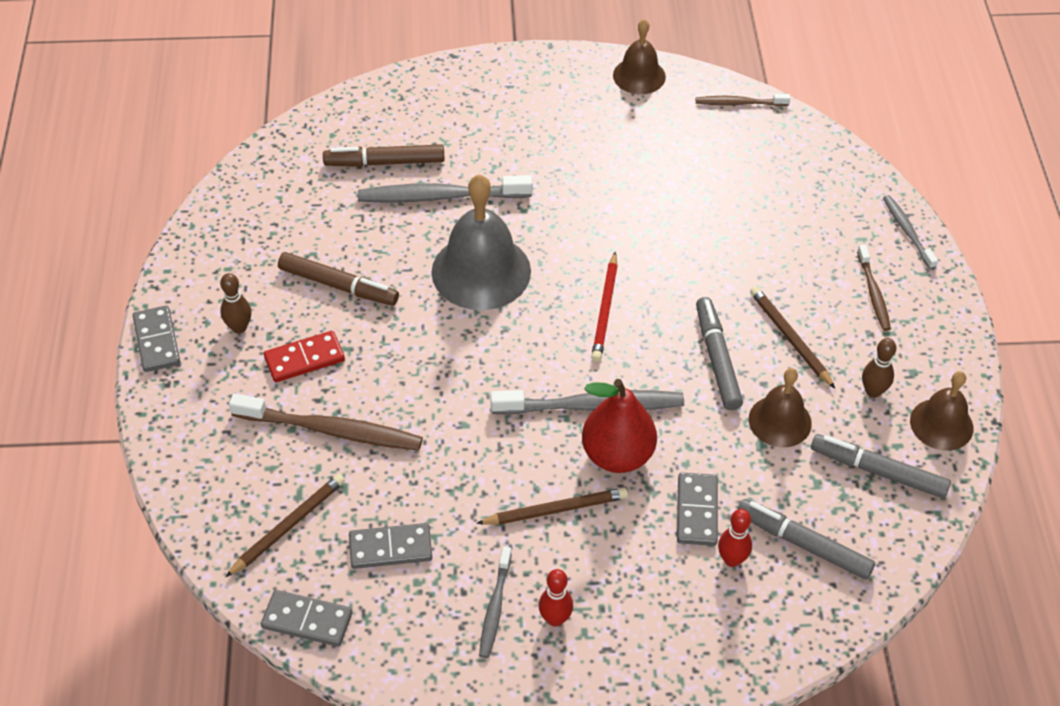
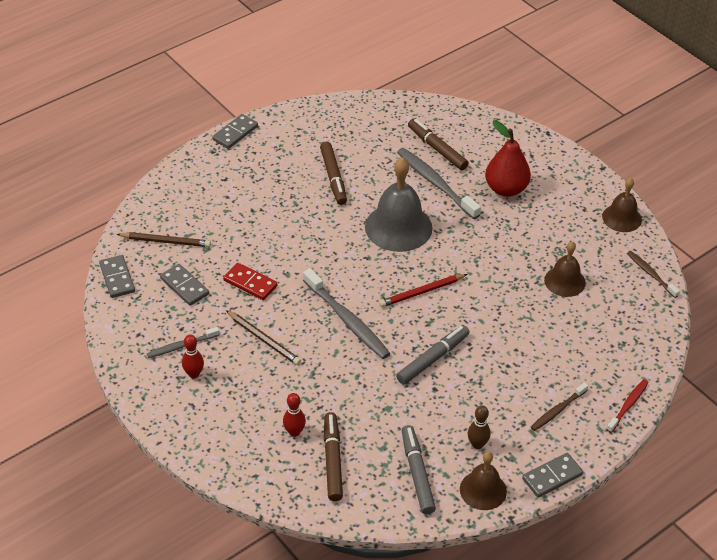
camera: 55 degrees right, 5 degrees down
(239, 327) = (271, 157): brown bowling pin -> none
(304, 359) = (273, 191): red domino -> red domino (250, 283)
(330, 430) = (237, 225): brown toothbrush -> none
(617, 455) = (323, 347): red pear -> red pear (506, 189)
(696, 511) = (314, 400): grey domino -> grey domino (552, 477)
(780, 421) = (413, 409): brown bell -> brown bell (564, 281)
(790, 338) = (481, 386): brown pencil -> none
(803, 544) = (332, 460): grey marker -> brown marker
(907, 232) = (628, 405): grey toothbrush -> red toothbrush

